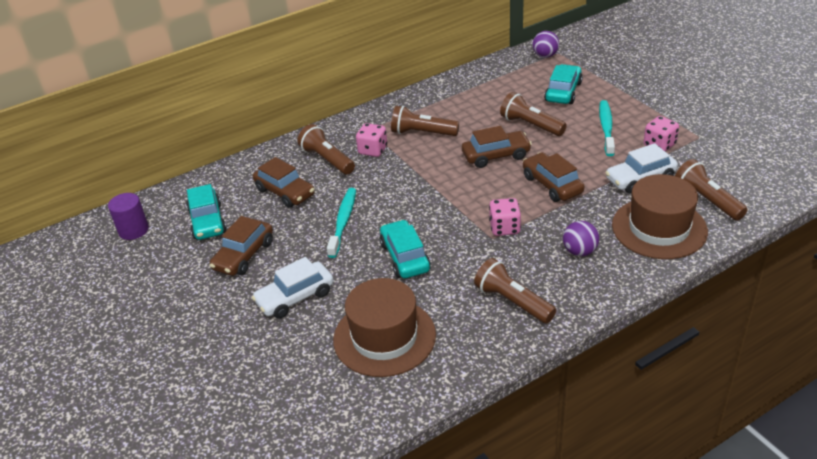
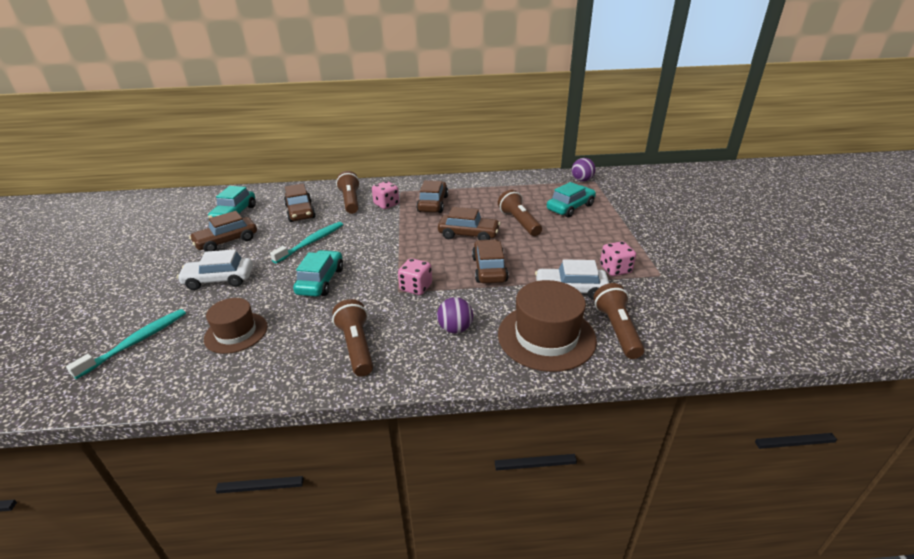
camera: 25 degrees right, 5 degrees down
(133, 230) = (191, 205): purple cylinder -> none
(384, 337) = (236, 332): brown hat -> brown hat, size x0.64
(422, 133) = (433, 204): brown flashlight -> brown car
(606, 128) = (580, 242): turquoise toothbrush -> turquoise toothbrush (136, 342)

